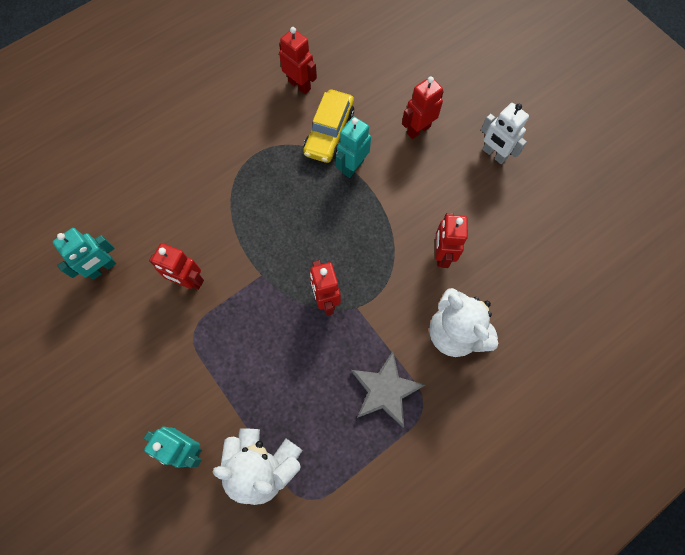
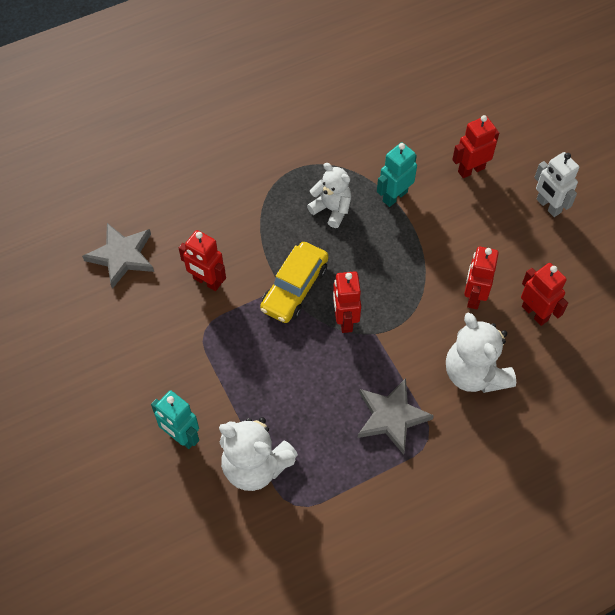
camera: 10 degrees right, 10 degrees down
(103, 268) = (122, 256): turquoise robot -> grey star
(296, 188) = (331, 209): none -> white teddy bear
(299, 85) = (352, 107): red robot -> red robot (535, 313)
(329, 132) = (375, 159): yellow car -> yellow car (294, 288)

